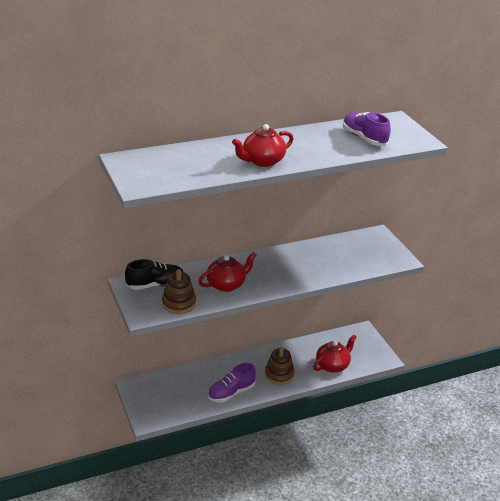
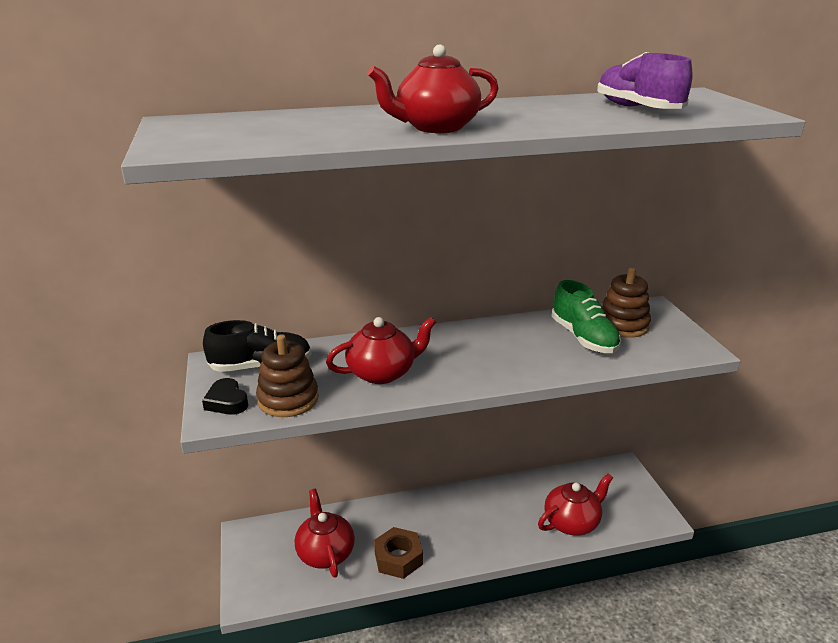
camera: 10 degrees right, 5 degrees down
(145, 307) = (227, 402): none -> black heart
(186, 393) = (325, 552): none -> red teapot
(231, 393) = (398, 558): purple shoe -> brown nut
(279, 375) = (482, 532): brown stacking toy -> brown stacking toy (622, 325)
(337, 256) = (583, 338): none -> green shoe

